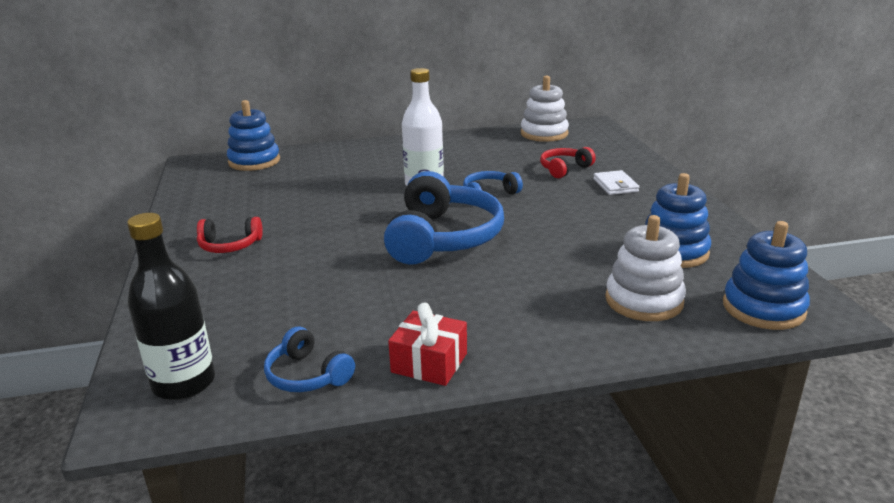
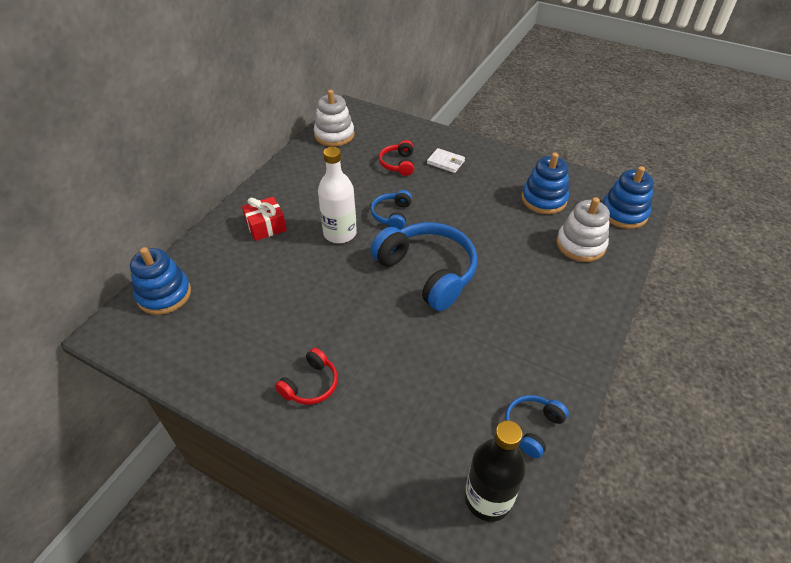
camera: 50 degrees left, 20 degrees up
(307, 375) = (532, 427): blue headphones -> blue headphones turned 135 degrees clockwise
(429, 363) = (566, 365): red gift -> red gift (266, 226)

